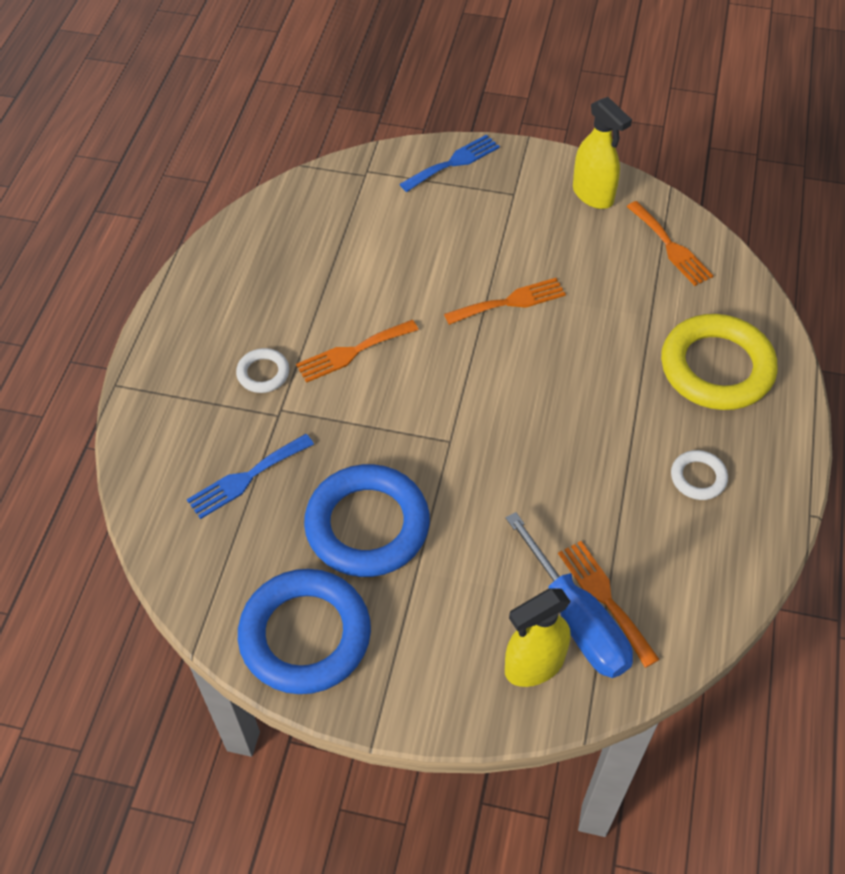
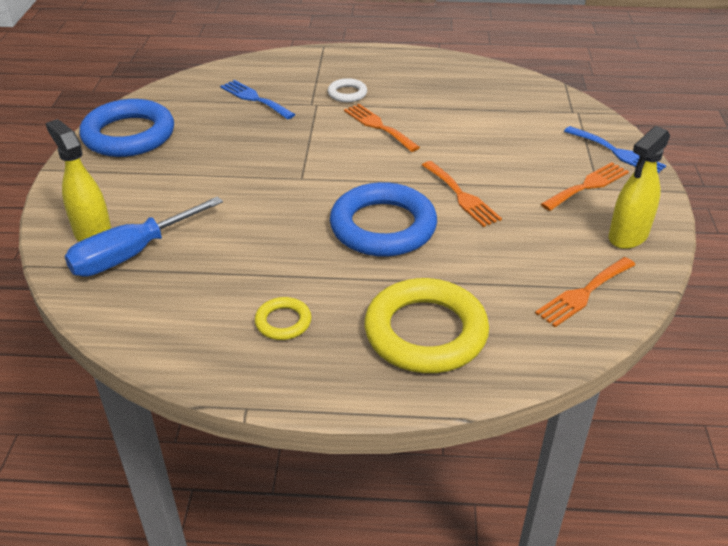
camera: 80 degrees right, 15 degrees down
(367, 525) = (218, 149): blue ring -> blue ring (383, 226)
(605, 597) = (152, 268): orange fork -> orange fork (588, 186)
(698, 477) = (283, 322): white ring -> yellow ring

